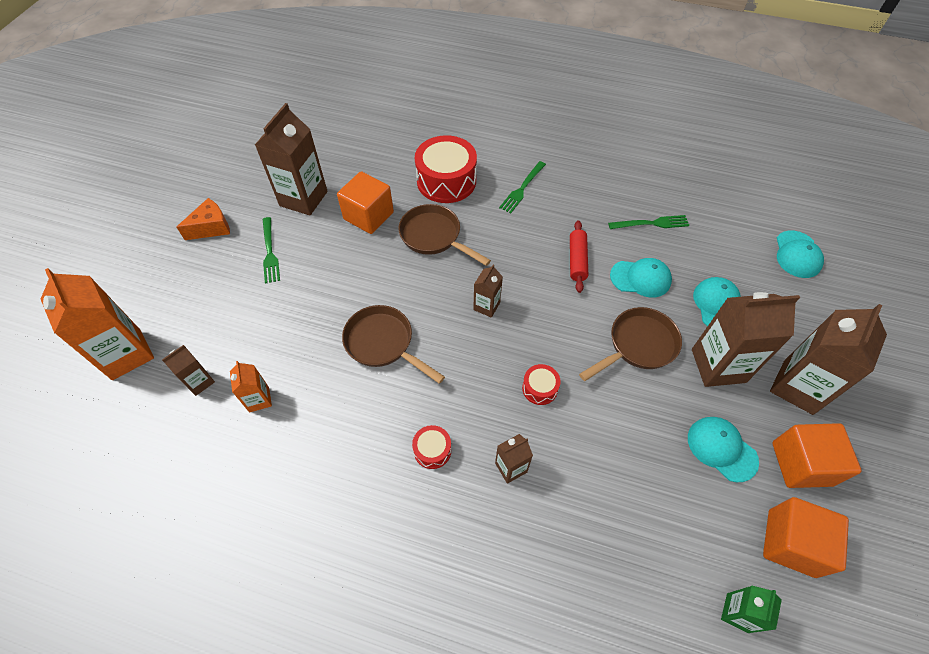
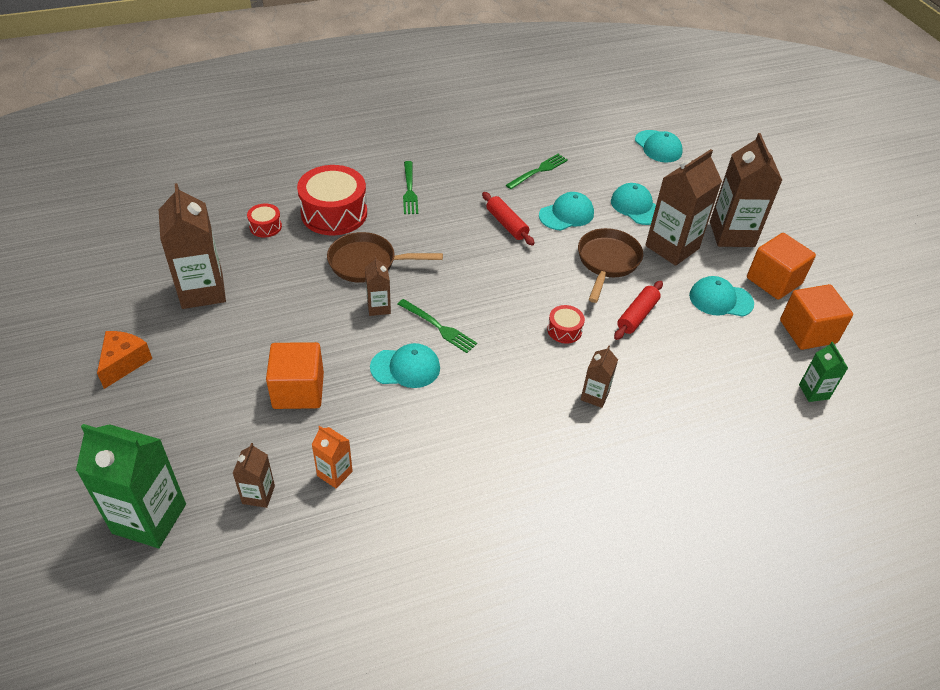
camera: 40 degrees left, 10 degrees down
(126, 354) = (149, 518): orange carton -> green carton
(270, 253) = (216, 353): green fork -> green fork (439, 327)
(368, 216) = (287, 275): orange cube -> orange cube (298, 390)
(383, 343) = (405, 368): brown pan -> turquoise cap
(432, 450) = (525, 420): red drum -> red drum (265, 226)
(486, 306) = (466, 294): brown carton -> brown carton (379, 307)
(620, 415) = (637, 315): none -> red rolling pin

